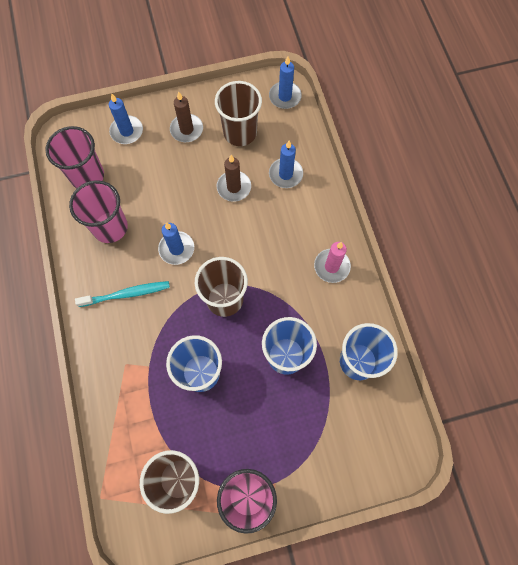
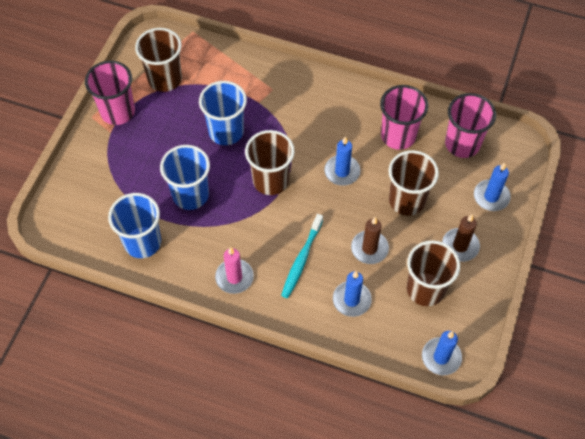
camera: 125 degrees right, 10 degrees down
(126, 294) = (328, 117): turquoise toothbrush -> turquoise toothbrush (301, 260)
(171, 186) = (406, 200): none -> brown cup

